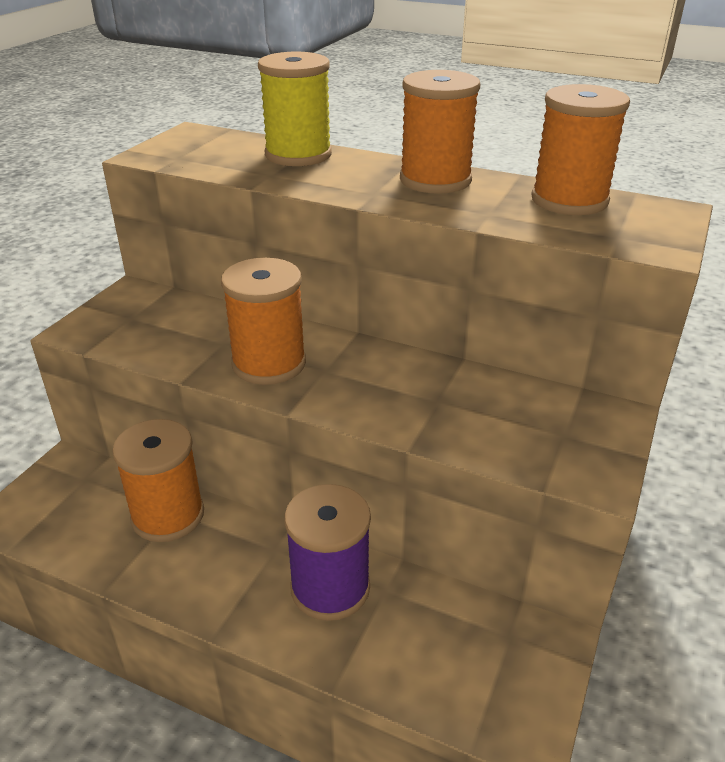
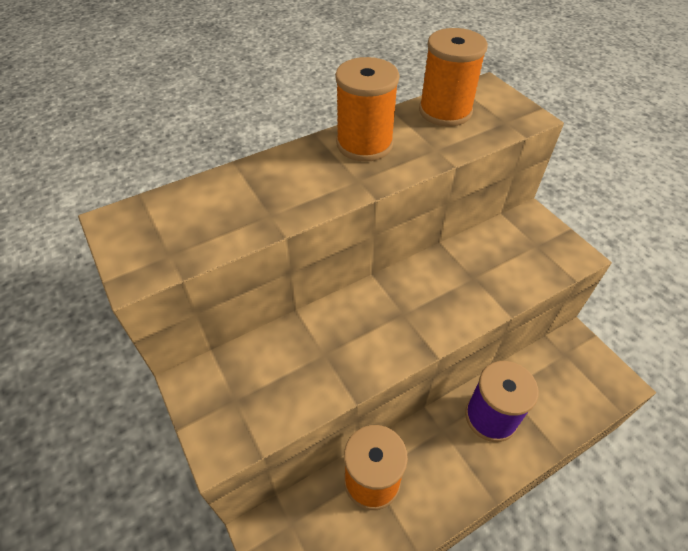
camera: 55 degrees left, 15 degrees up
(269, 363) = (373, 340): orange spool -> none
(298, 155) = (247, 183): yellow spool -> none

